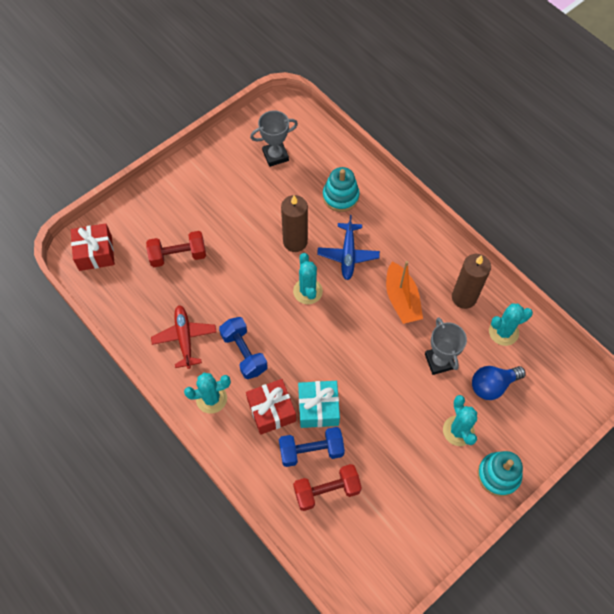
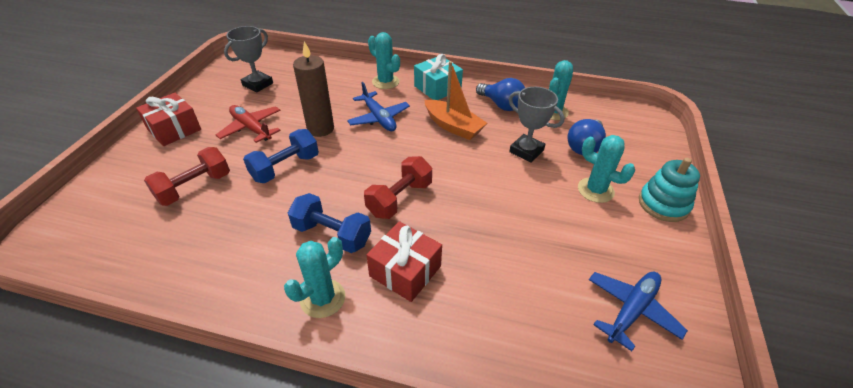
camera: 35 degrees left, 20 degrees down
(95, 253) = (75, 229): red gift -> red gift (174, 129)
(184, 338) = (247, 256): red plane -> red plane (251, 128)
(307, 291) = (362, 156): turquoise cactus -> turquoise cactus (385, 82)
(311, 451) = (481, 284): blue dumbbell -> blue dumbbell (285, 168)
(318, 408) = (453, 241): turquoise gift -> turquoise gift (437, 88)
(326, 490) = (534, 314): red dumbbell -> red dumbbell (399, 199)
(340, 196) = (340, 87): turquoise stacking toy -> none
(389, 529) = (631, 310): none -> blue plane
(464, 297) = (501, 105): brown candle -> blue light bulb

